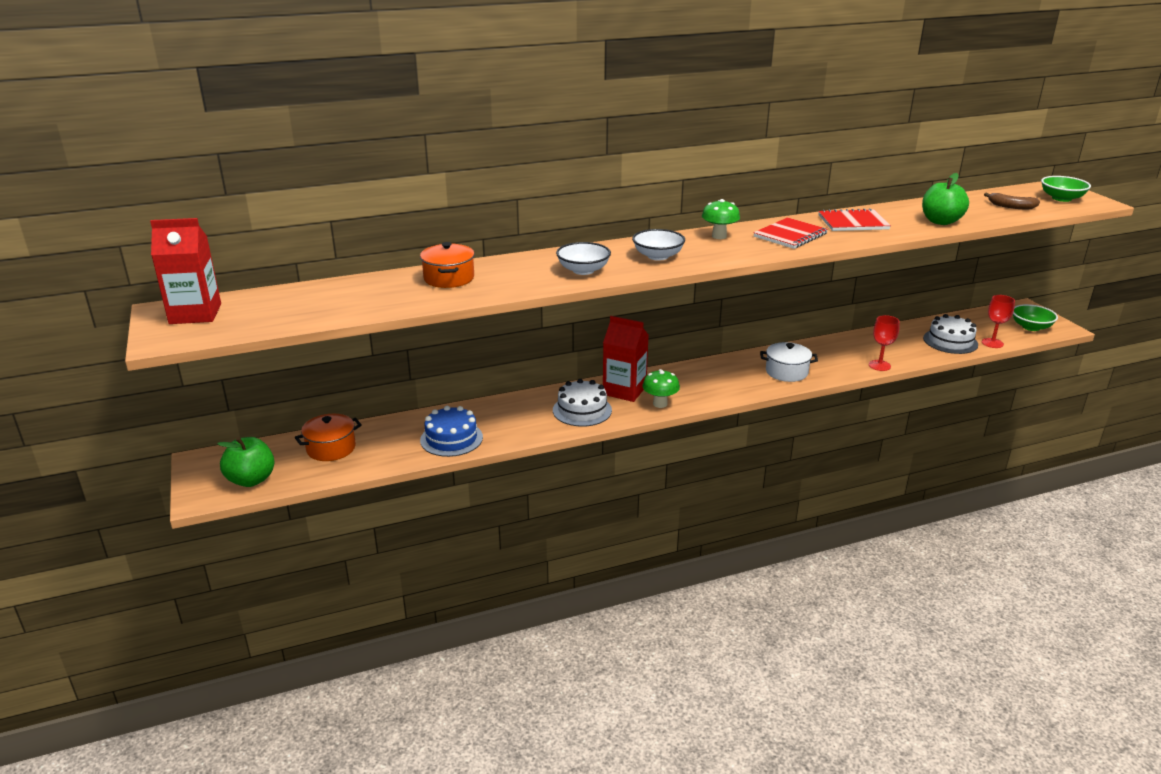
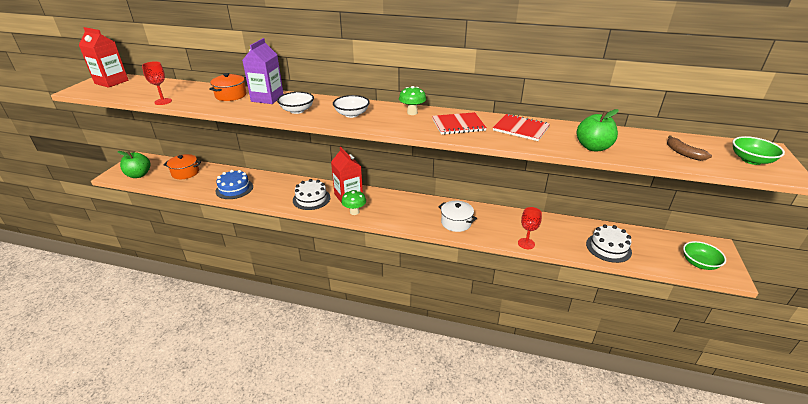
camera: 35 degrees right, 5 degrees up
(509, 268) = (267, 98): none -> purple carton
(992, 343) = (643, 262): red goblet -> red goblet (163, 101)

